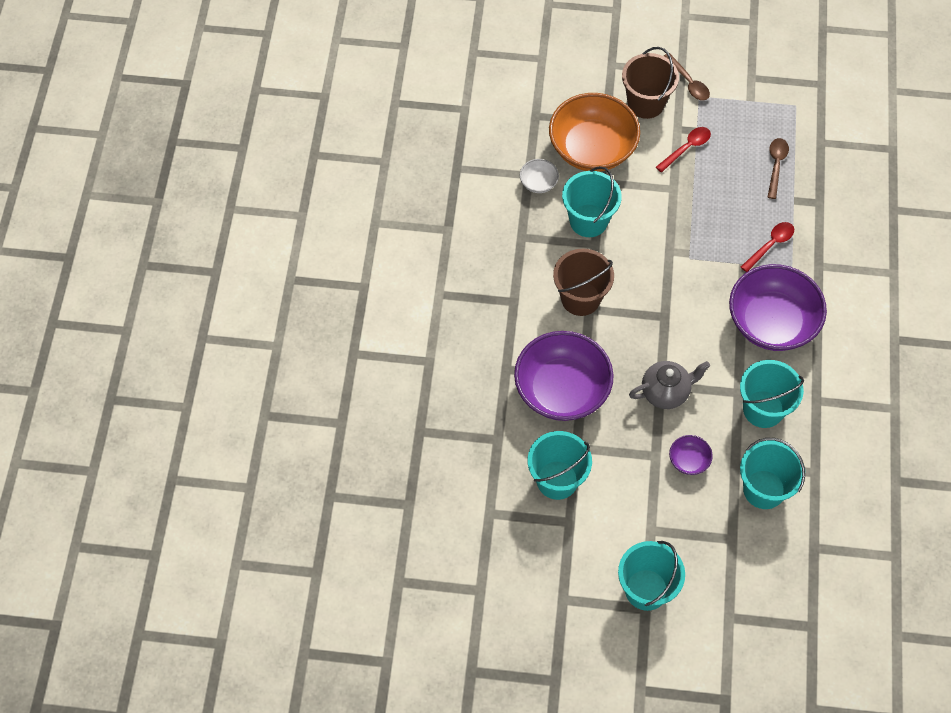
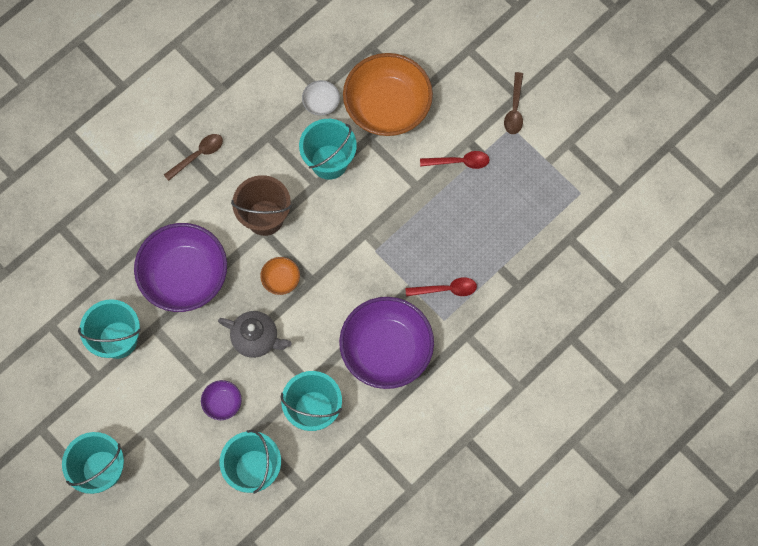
camera: 40 degrees right, 10 degrees up
(640, 334) = (281, 279): none -> orange bowl
(646, 103) = (464, 101): brown bucket -> none
(776, 165) = (515, 229): brown spoon -> brown spoon (198, 155)

